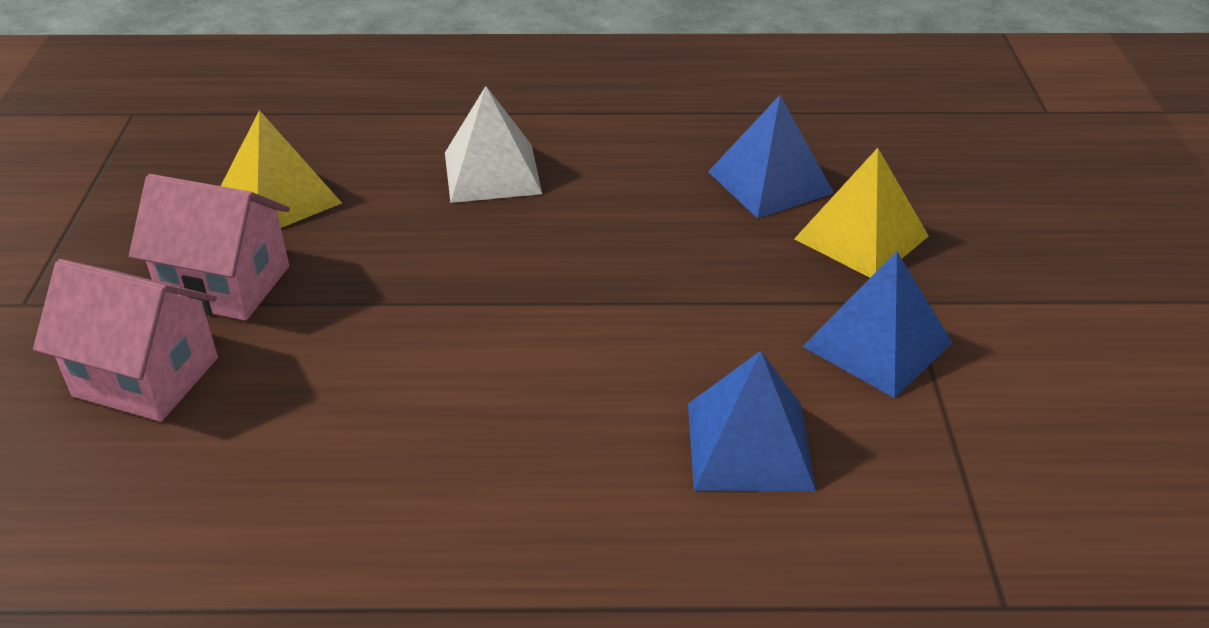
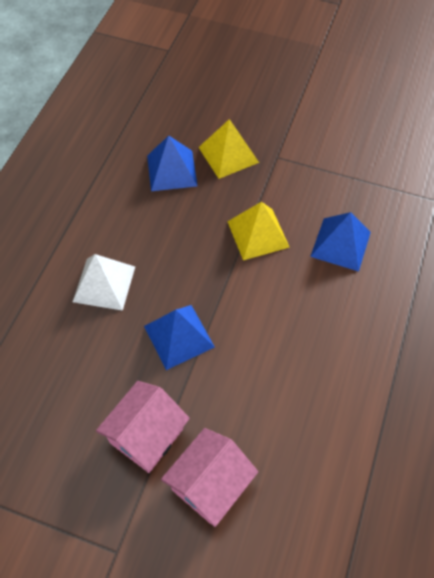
camera: 70 degrees left, 20 degrees up
(279, 198) = (75, 396): yellow pyramid -> yellow pyramid (258, 234)
(877, 344) = (298, 179): blue pyramid -> blue pyramid (179, 336)

